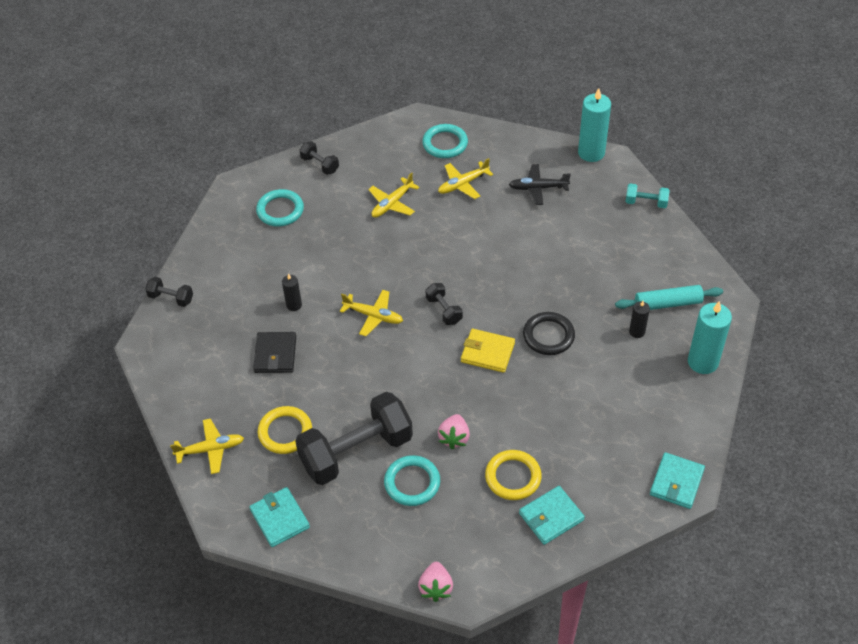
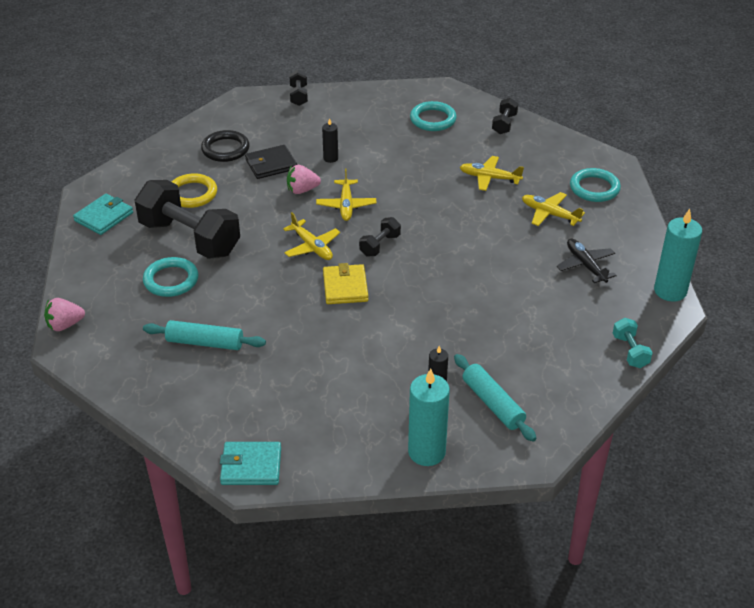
camera: 65 degrees right, 10 degrees down
(210, 449) = (157, 161): yellow plane -> yellow plane (312, 246)
(454, 438) = (233, 292): pink strawberry -> pink strawberry (302, 190)
(513, 477) = (205, 342): yellow ring -> turquoise rolling pin
(548, 336) = (391, 323): black ring -> black ring (225, 149)
(551, 517) = (170, 380): turquoise wallet -> none

